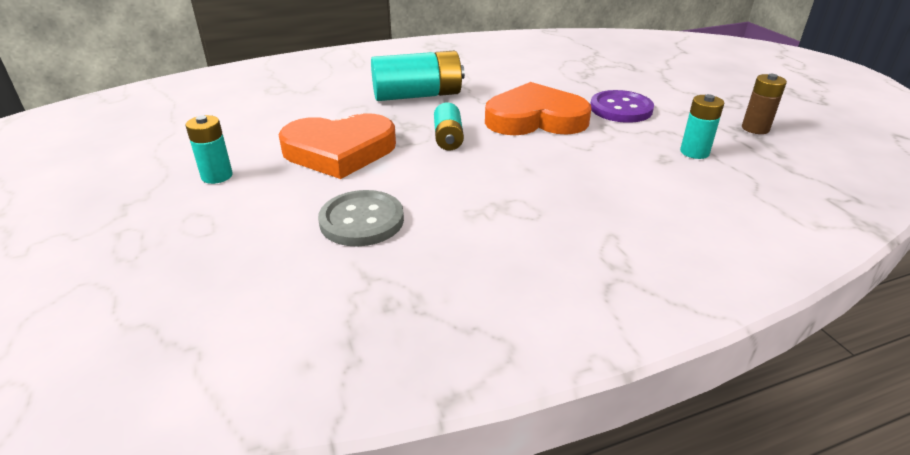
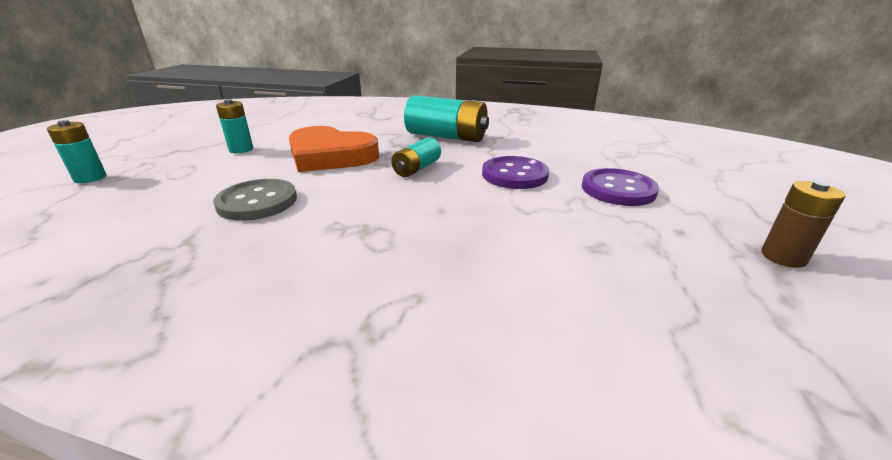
camera: 35 degrees right, 5 degrees down
(535, 119) = (514, 175): orange heart -> purple button
(694, 152) = (648, 253): turquoise battery -> turquoise battery (90, 178)

